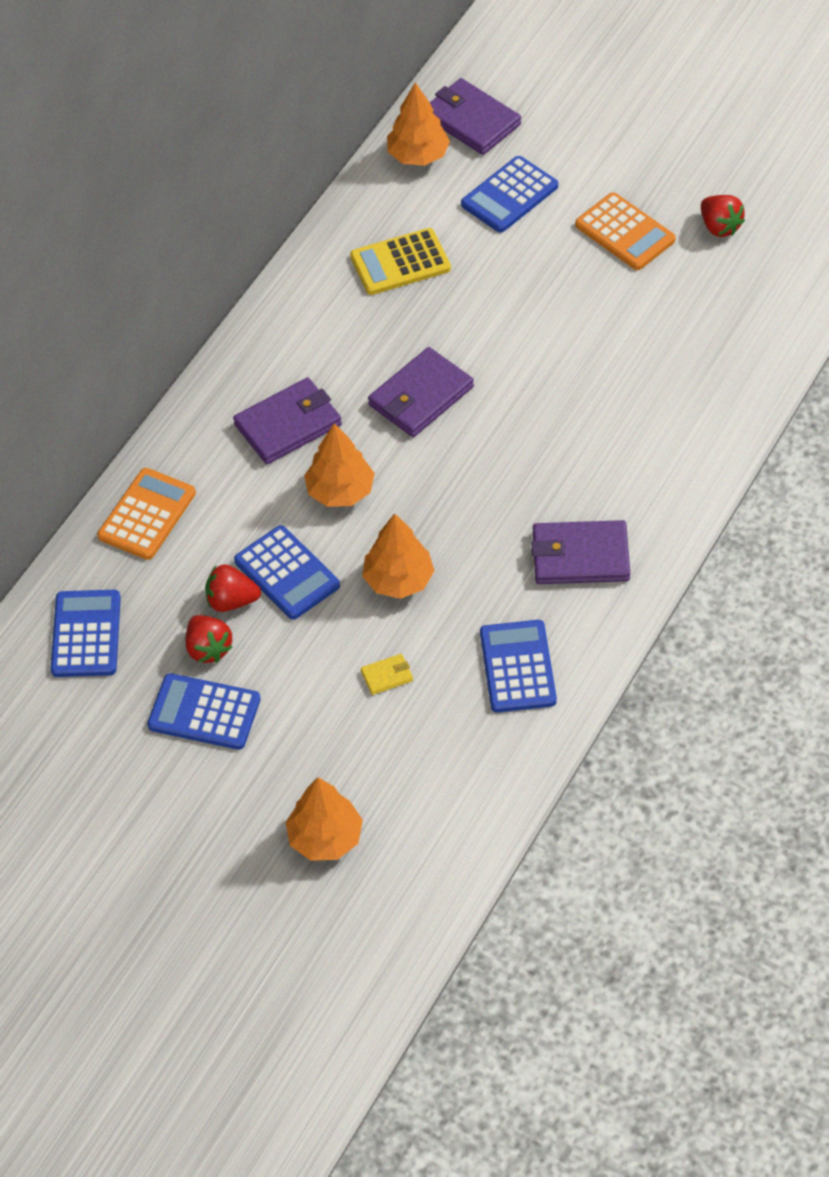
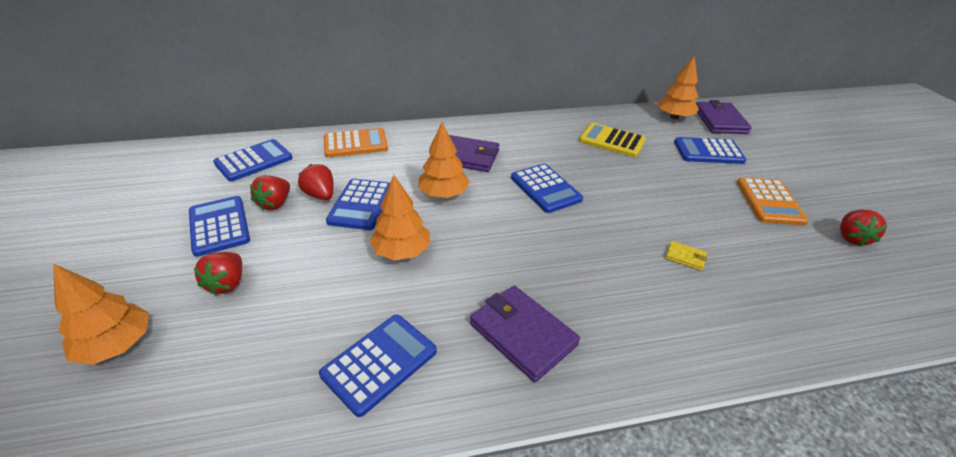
camera: 45 degrees right, 15 degrees down
(313, 735) = (227, 284): none -> red strawberry
(387, 676) = (311, 291): yellow wallet -> yellow wallet (685, 257)
(420, 396) = (545, 188): purple wallet -> blue calculator

